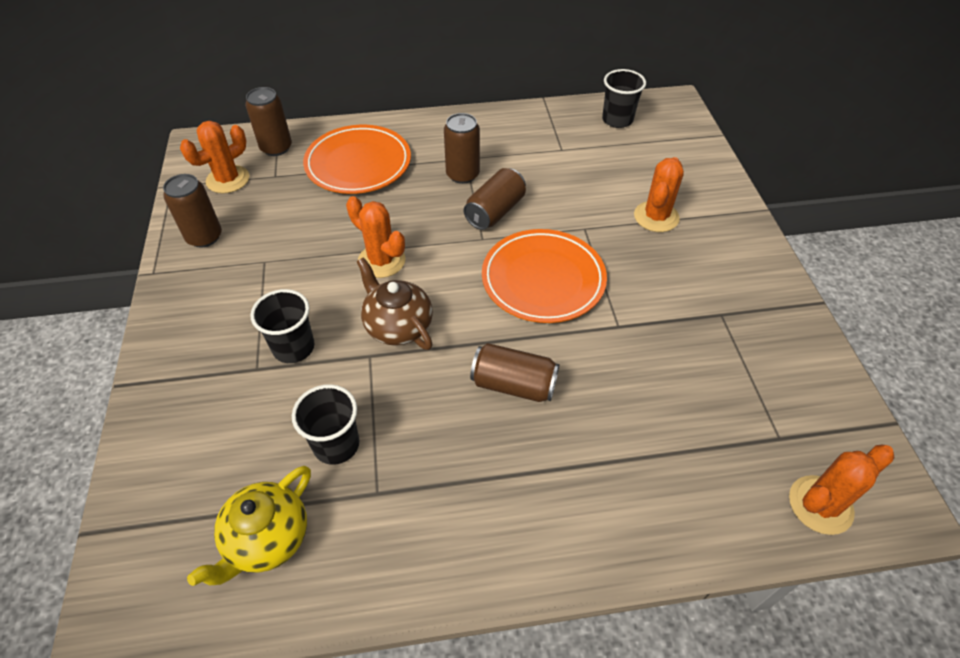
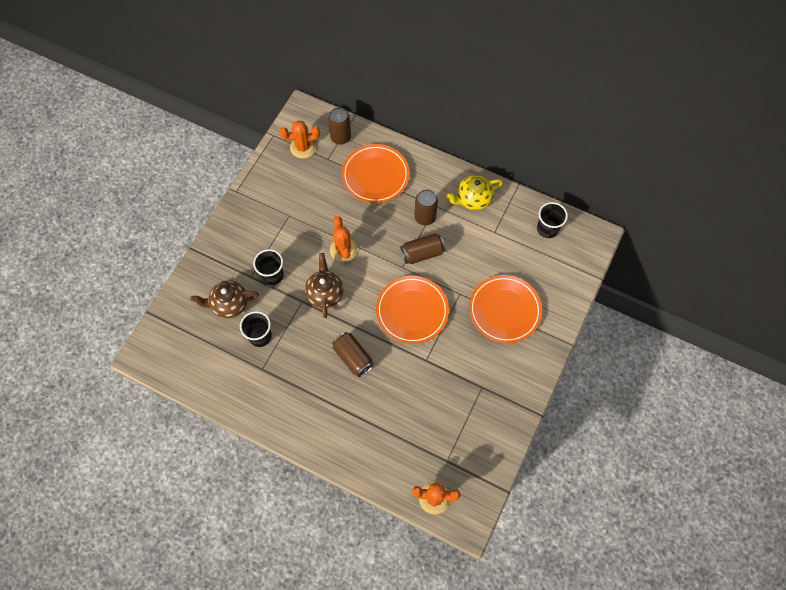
camera: 35 degrees right, 15 degrees up
(204, 237) = (270, 182): brown can -> none
(244, 428) = (229, 304): none -> brown teapot
(267, 539) = (210, 360): yellow teapot -> yellow teapot (473, 199)
(656, 217) = (504, 310): orange cactus -> orange plate

